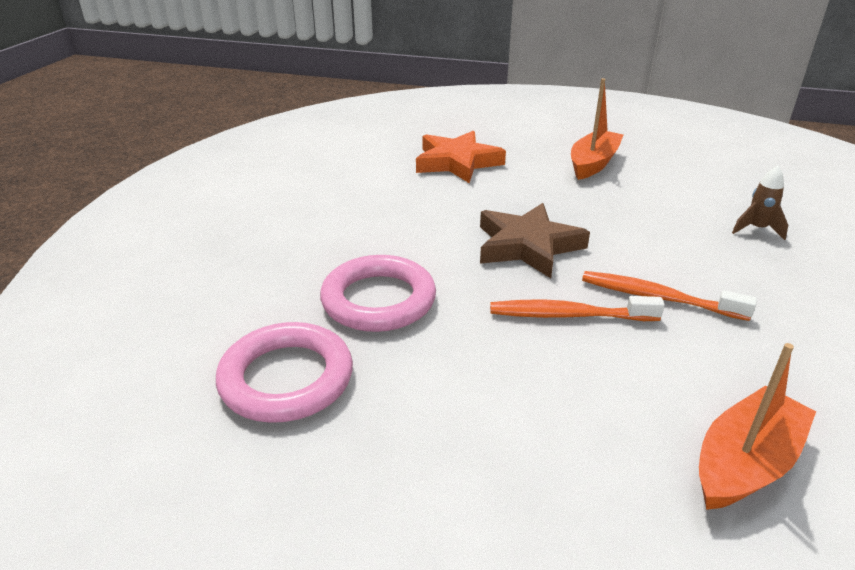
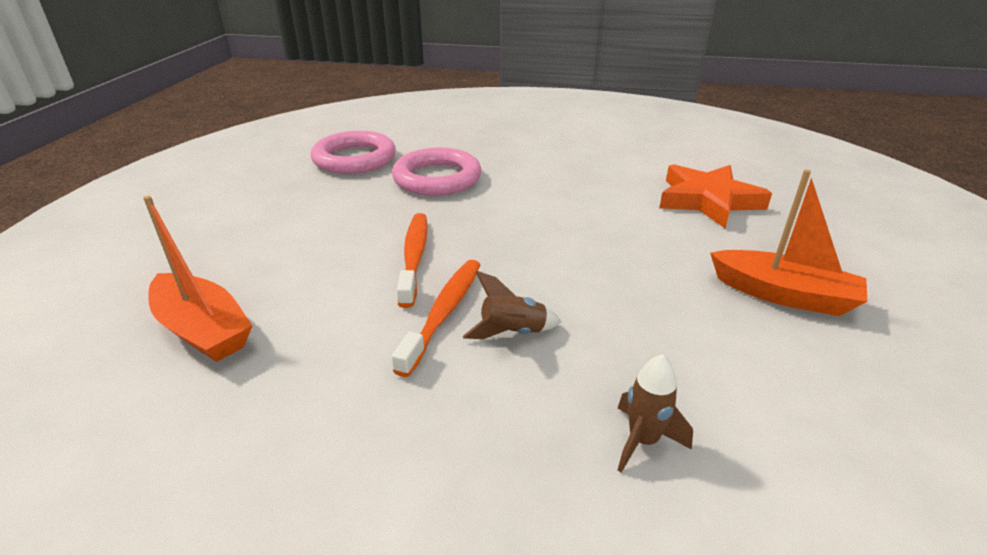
camera: 85 degrees right, 0 degrees up
(527, 246) = (533, 239): brown star -> none
(672, 265) = (512, 333): none -> brown rocket

